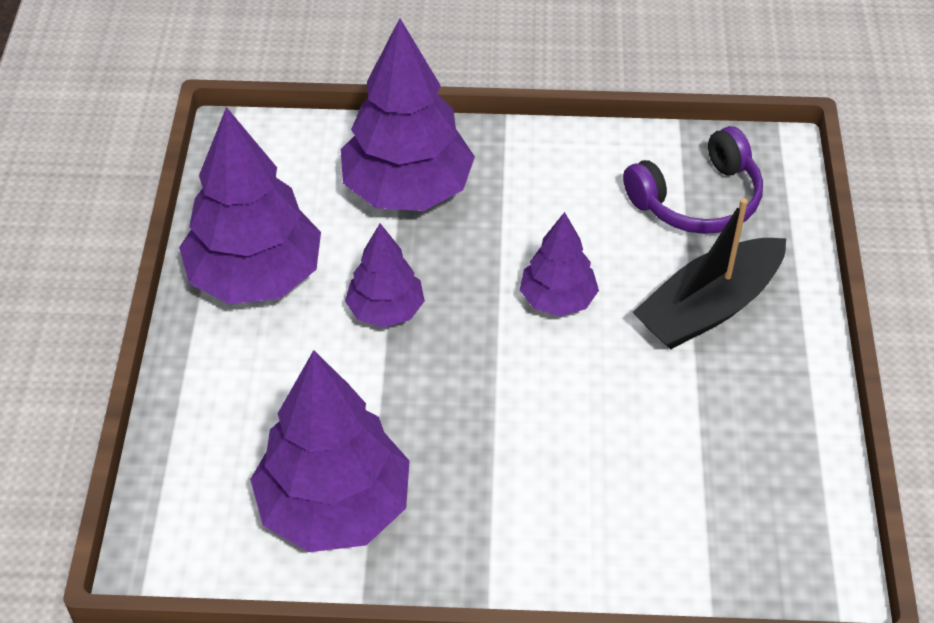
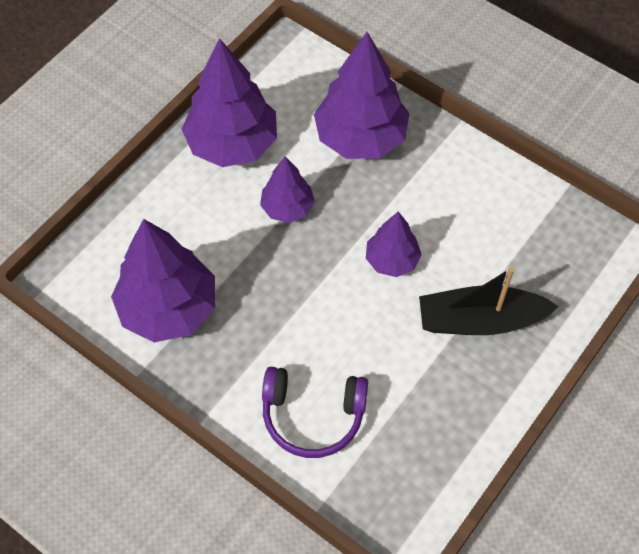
camera: 35 degrees right, 10 degrees up
(698, 199) = (535, 246): purple headphones -> purple headphones (313, 416)

